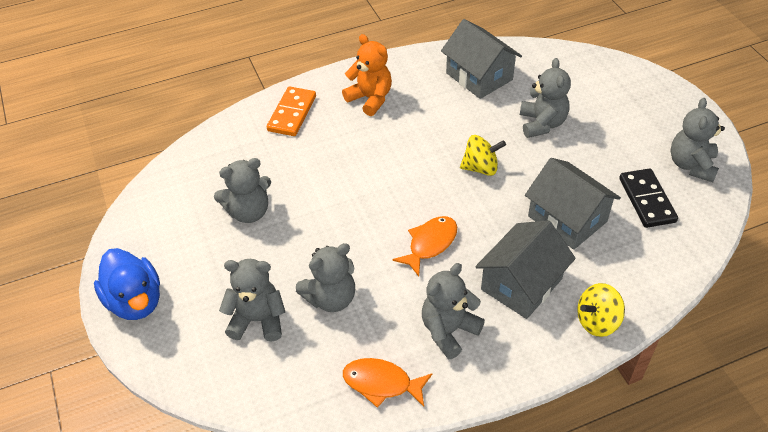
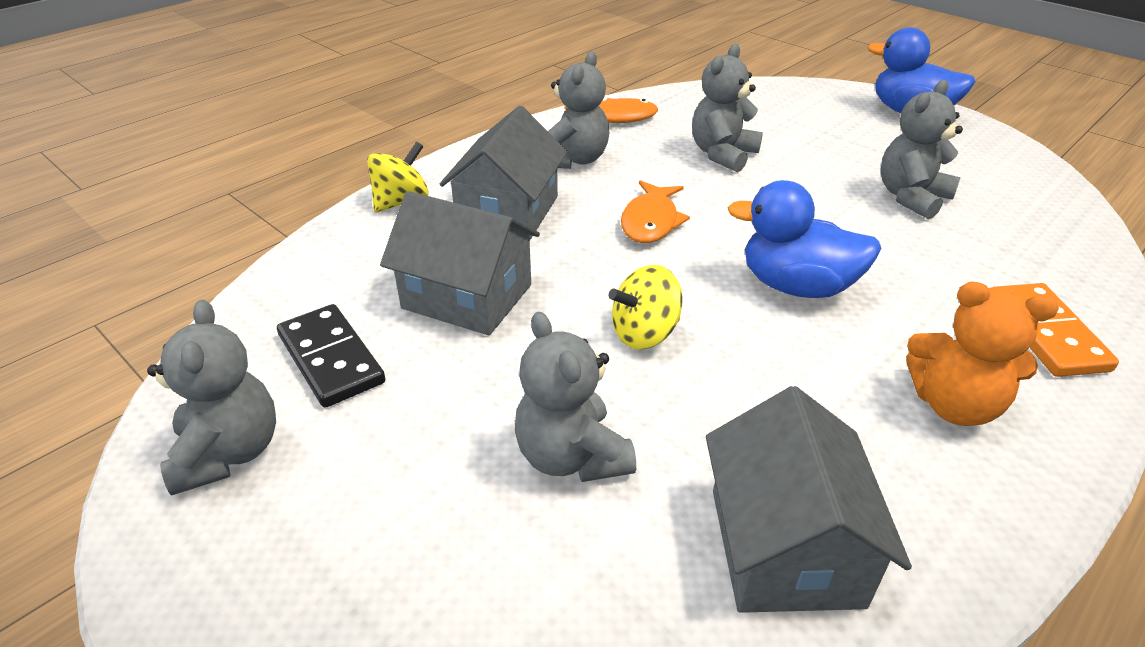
camera: 155 degrees right, 10 degrees down
(258, 320) = (777, 126): grey teddy bear -> none
(382, 171) = (796, 286): none -> blue duck
(479, 76) = (785, 546): grey house -> grey house turned 60 degrees clockwise

